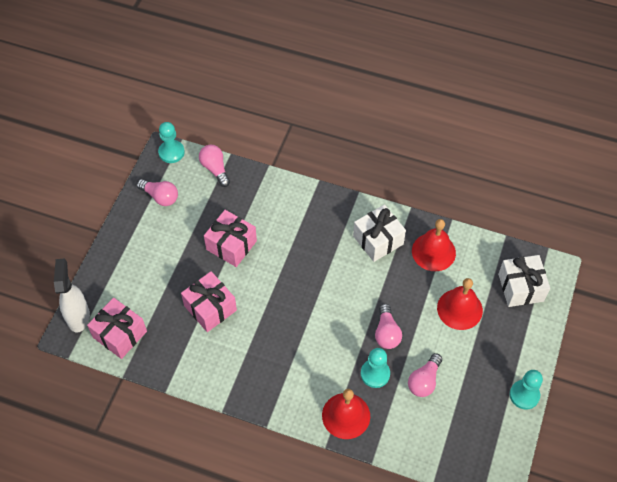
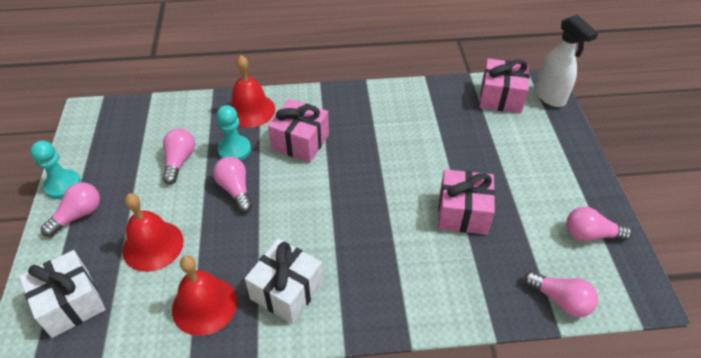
camera: 155 degrees right, 10 degrees down
(171, 152) = (635, 299): turquoise pawn -> none
(210, 308) = (436, 146): pink gift -> pink gift (300, 142)
(513, 359) = (78, 215): none -> pink light bulb

